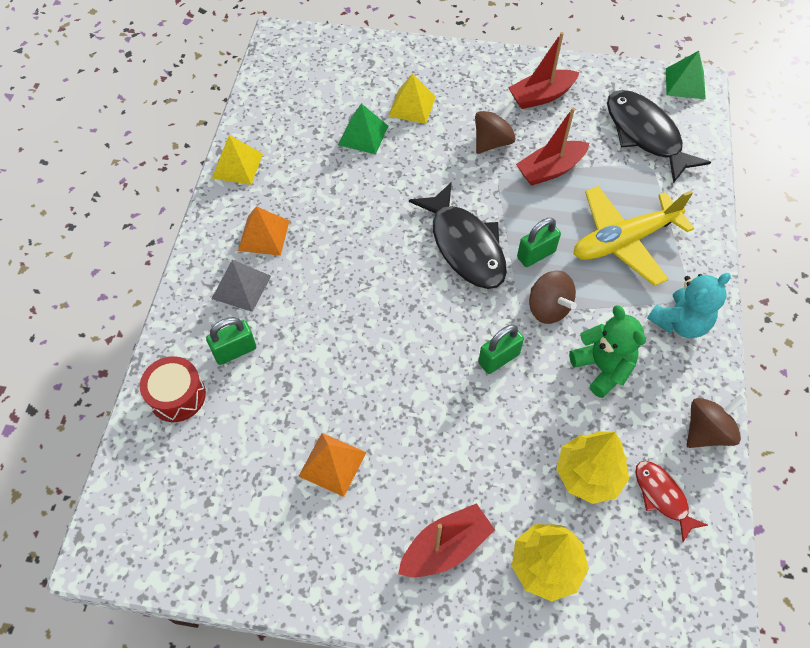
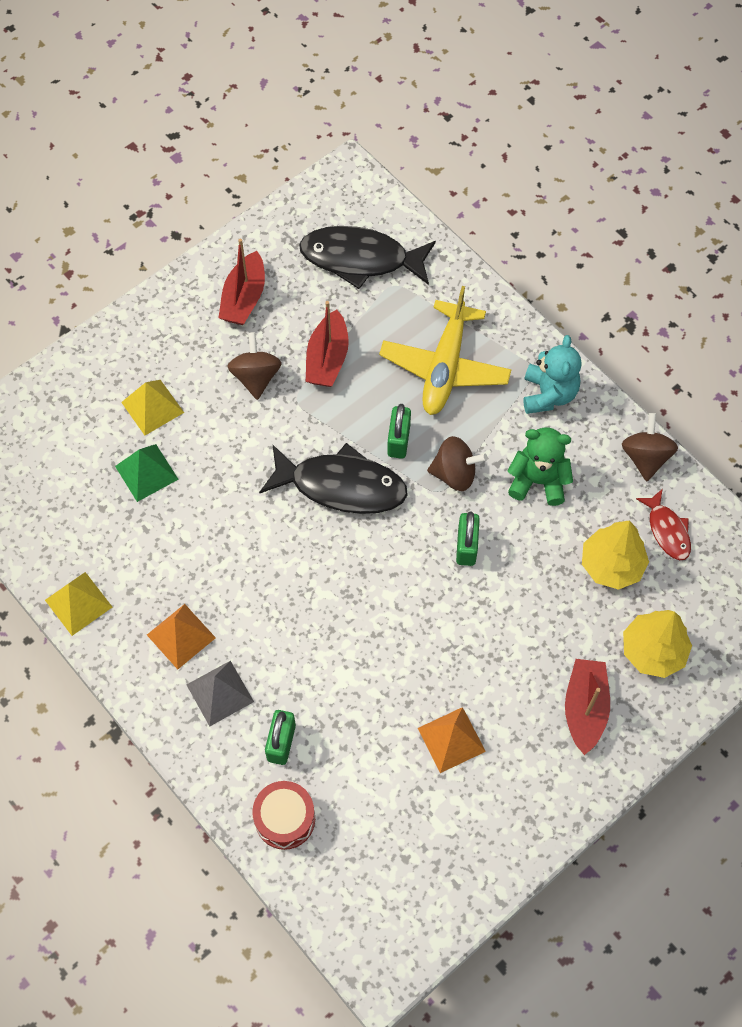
camera: 50 degrees left, 5 degrees up
(662, 496) = (667, 530): red fish -> red fish turned 120 degrees counterclockwise
(685, 83) = (338, 182): green pyramid -> none

